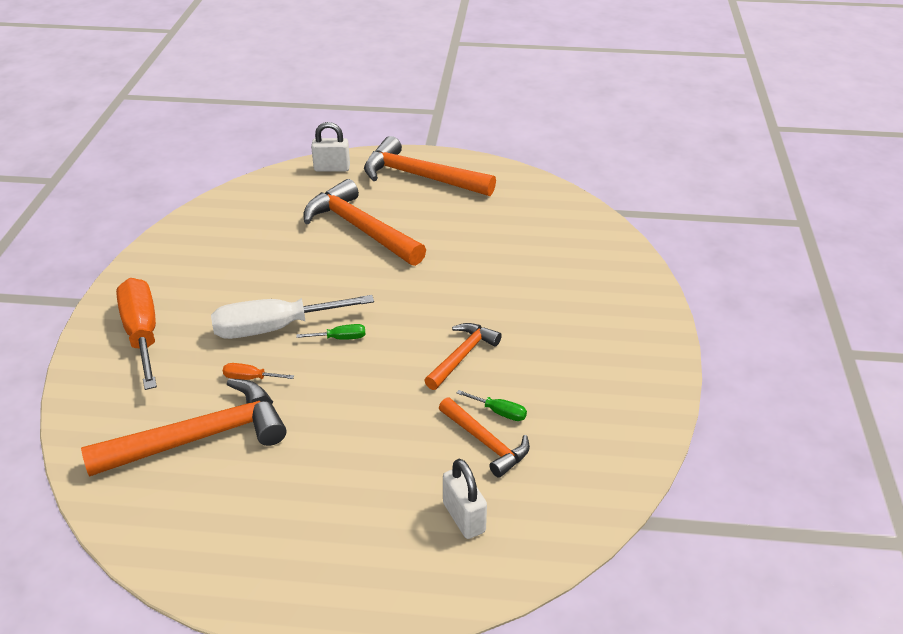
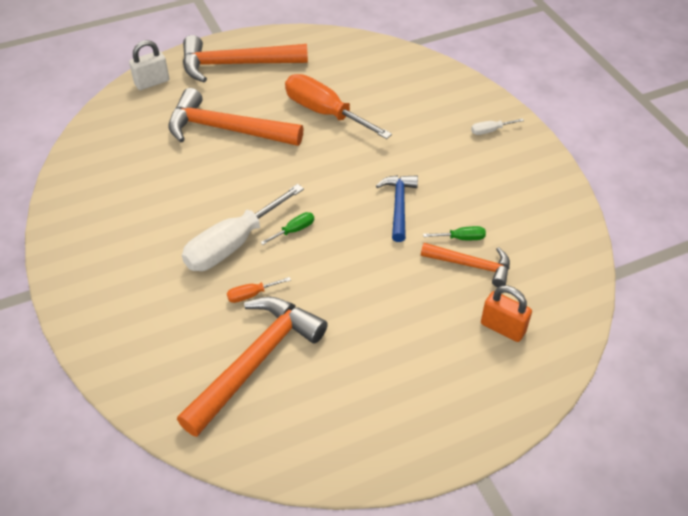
camera: 30 degrees left, 10 degrees up
(142, 334) = (121, 298): orange screwdriver -> orange screwdriver (325, 112)
(462, 356) = (399, 206): orange hammer -> blue hammer
(464, 518) = (502, 328): white padlock -> orange padlock
(625, 322) = (490, 131): none -> white screwdriver

